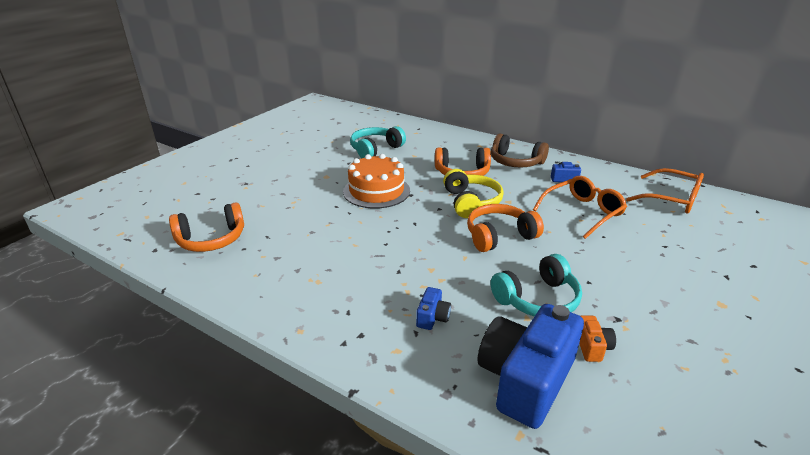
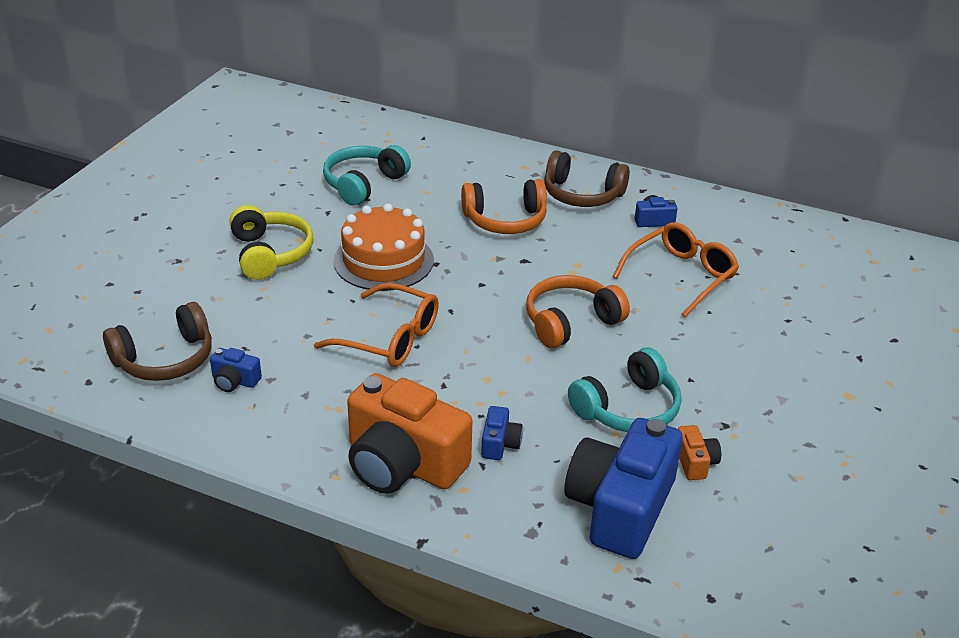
camera: 10 degrees left, 5 degrees up
(211, 239) = (165, 359): orange headphones -> brown headphones
(252, 257) = (234, 381): none -> blue camera
(354, 325) = (402, 463): none -> orange camera
(471, 202) = (525, 270): yellow headphones -> yellow headphones (270, 254)
(672, 199) = (802, 246): orange glasses -> orange glasses (390, 338)

